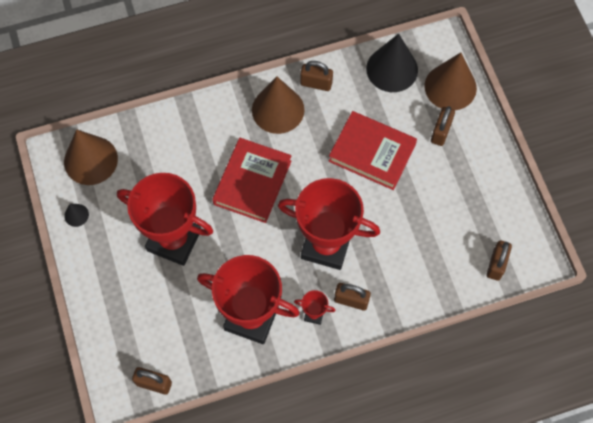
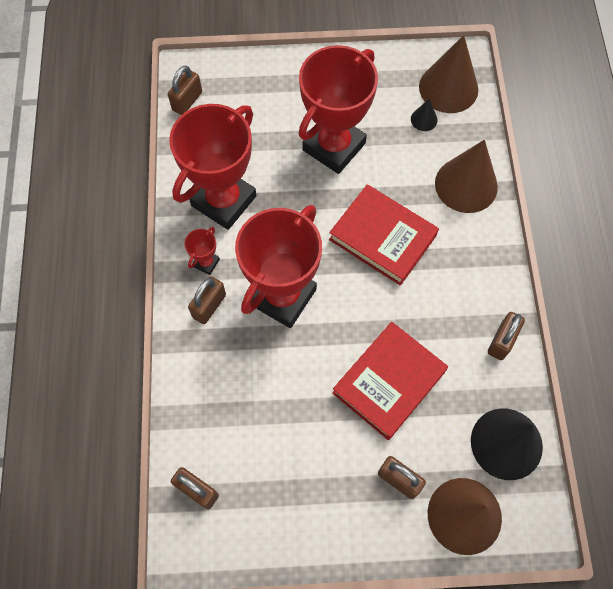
camera: 105 degrees right, 0 degrees up
(76, 215) = (387, 66): black cone -> black cone (424, 119)
(278, 110) = (472, 287): brown cone -> brown cone (466, 185)

